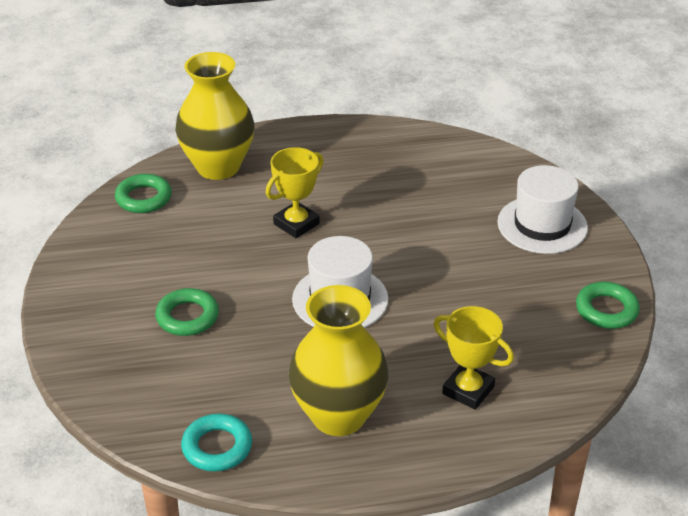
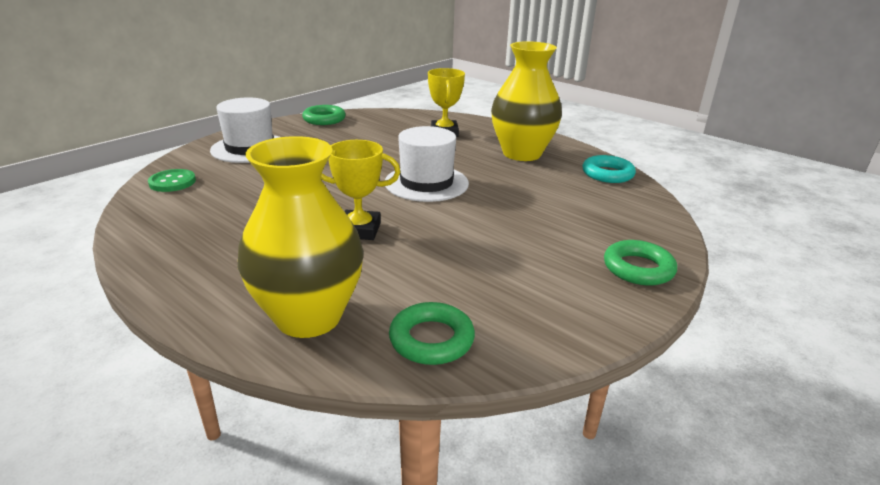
camera: 130 degrees left, 10 degrees down
(187, 317) = (540, 228): green ring -> green ring (638, 268)
(488, 164) = (172, 182): none -> green button

